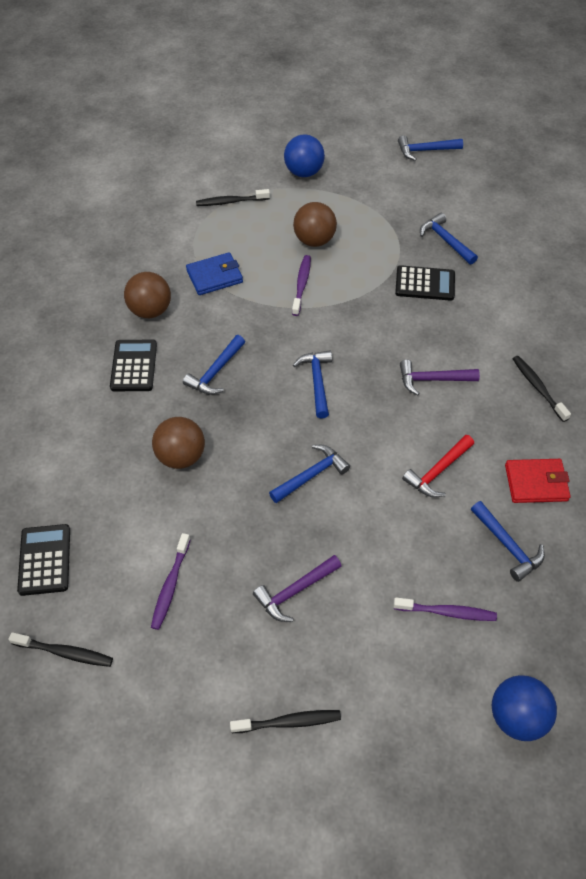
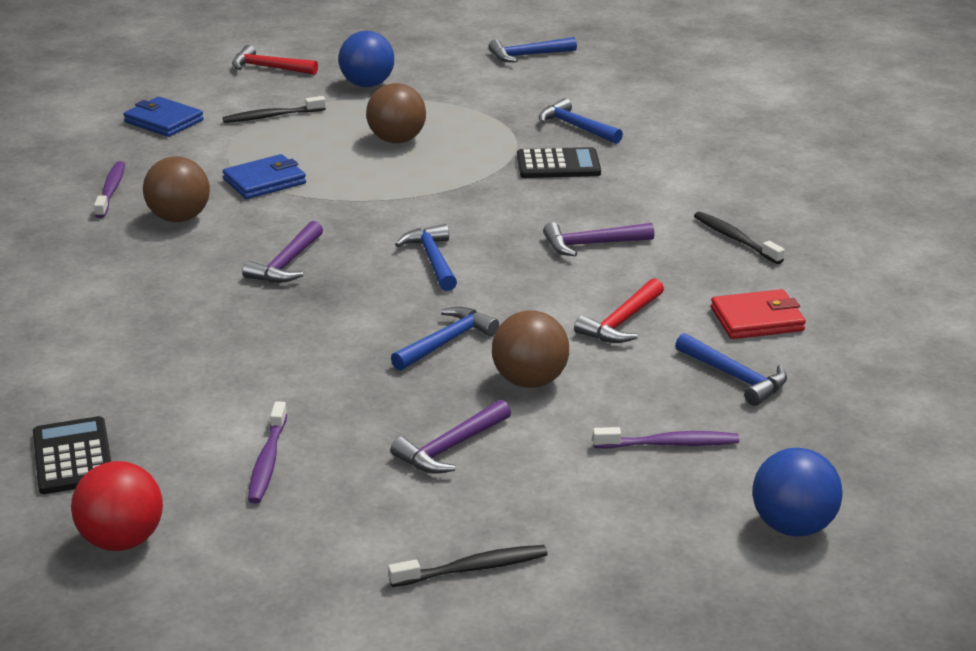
camera: 10 degrees left, 25 degrees down
(64, 652) = (122, 540): black toothbrush -> red ball
(134, 366) = (166, 269): black calculator -> none
(155, 198) = (164, 121): none -> blue wallet
(181, 456) = (255, 343): brown ball -> brown ball (530, 381)
(215, 372) = (286, 264): blue hammer -> purple hammer
(237, 144) = (269, 68): none -> red hammer
(301, 285) = (389, 179): purple toothbrush -> purple toothbrush (111, 191)

